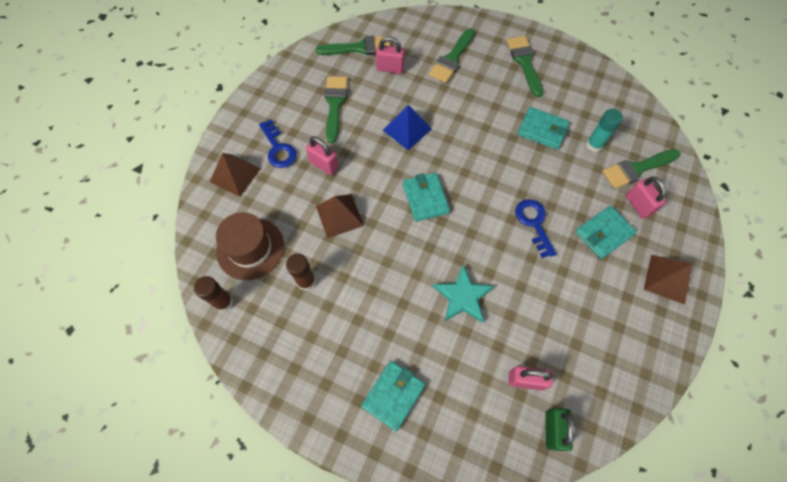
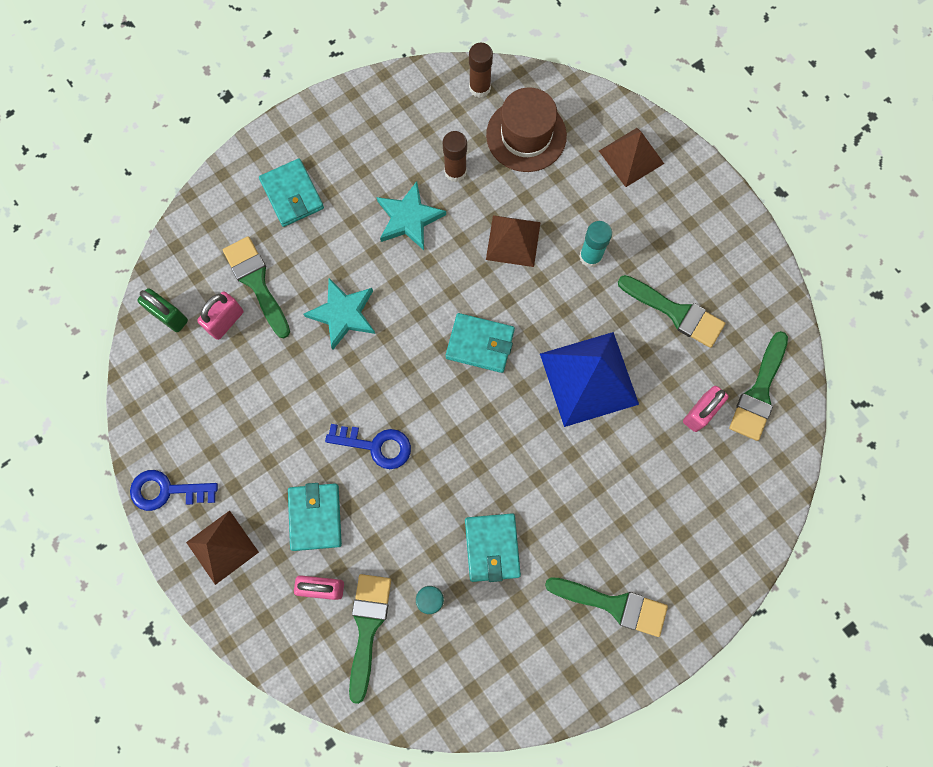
camera: 120 degrees right, 10 degrees up
(278, 148) = (643, 217): blue key -> blue key (167, 490)
(324, 165) = (590, 256): pink padlock -> turquoise glue stick
(362, 293) = (409, 218): none -> turquoise star
(407, 129) = (589, 378): blue pyramid -> blue pyramid, size x1.56
(452, 59) = (674, 506): green brush -> green brush (256, 282)
(542, 130) = (492, 548): turquoise wallet -> turquoise wallet turned 60 degrees counterclockwise

